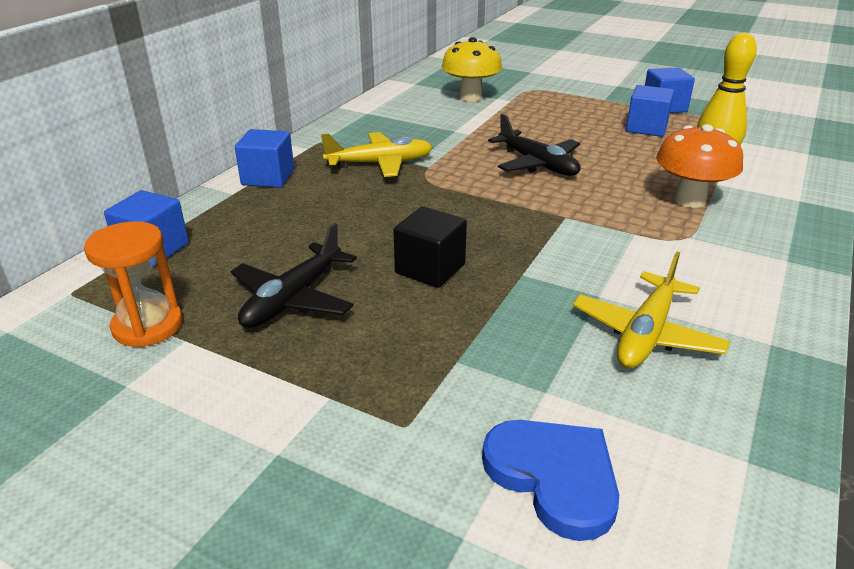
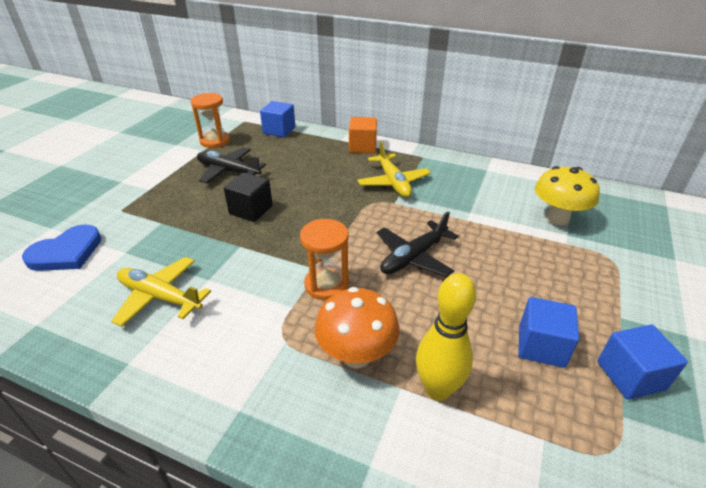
camera: 85 degrees right, 5 degrees up
(268, 177) = (362, 147): blue cube -> orange cube
(592, 212) = (326, 284): none -> orange hourglass

